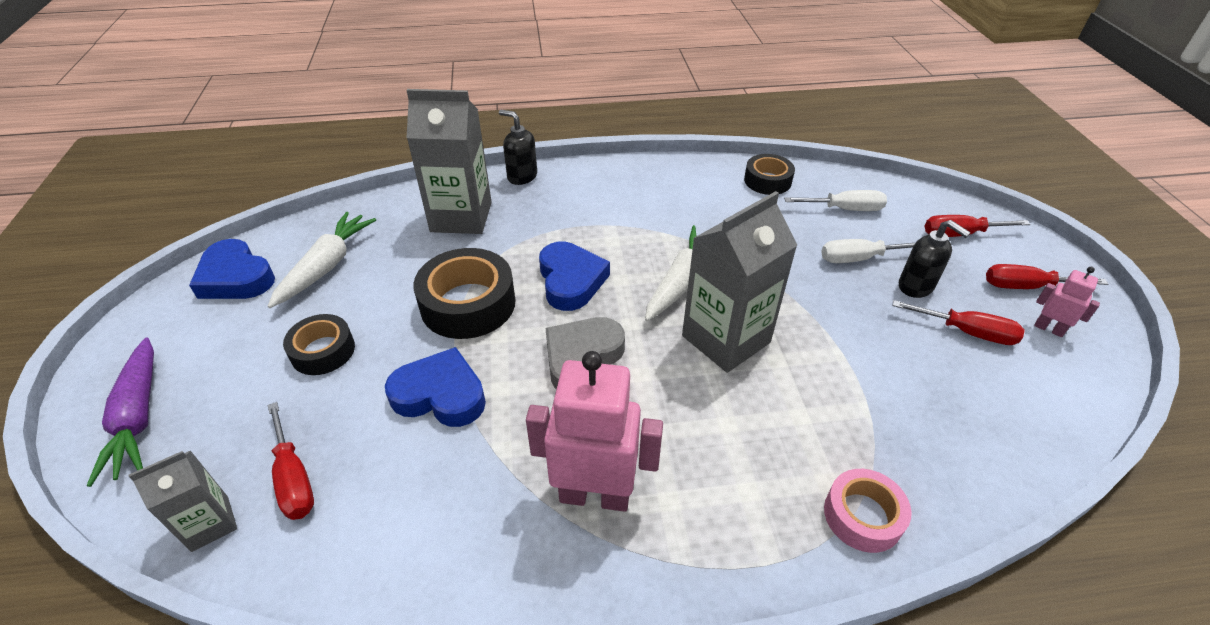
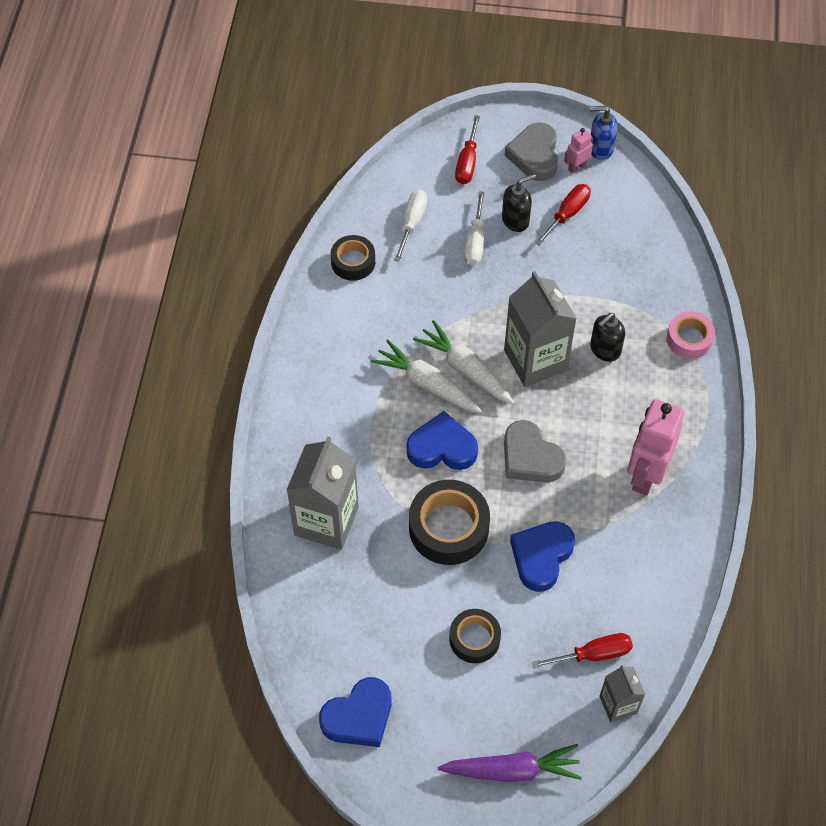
camera: 75 degrees left, 15 degrees up
(326, 266) = (365, 639): white carrot -> white carrot (426, 384)
(522, 176) = (276, 459): black soap dispenser -> black soap dispenser (604, 350)
(1026, 286) = (534, 155): red screwdriver -> grey heart
(1102, 348) = (600, 149): none -> blue soap dispenser

